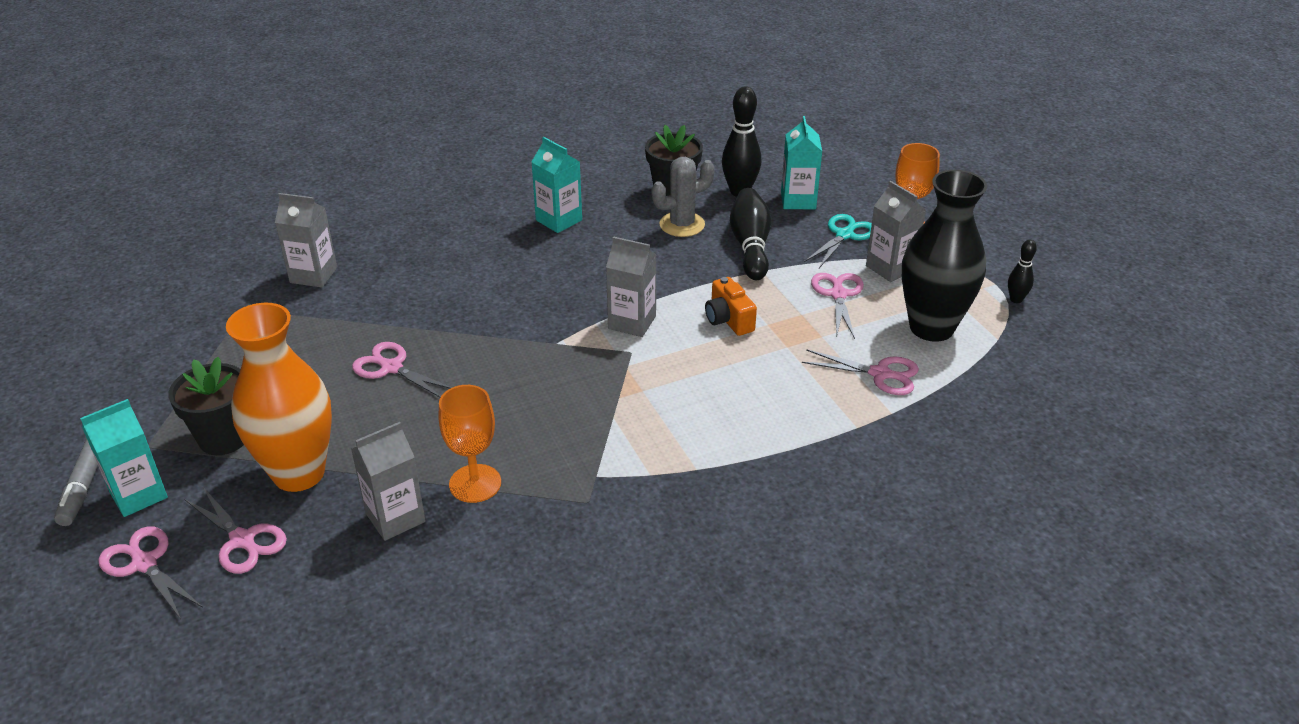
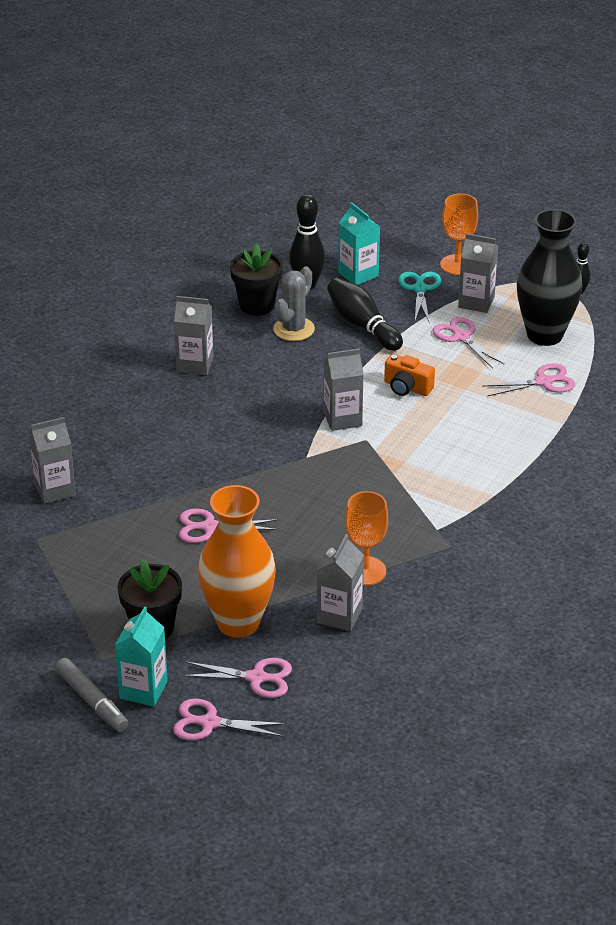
camera: 35 degrees left, 0 degrees up
(559, 220) = (195, 364): turquoise carton -> grey carton

